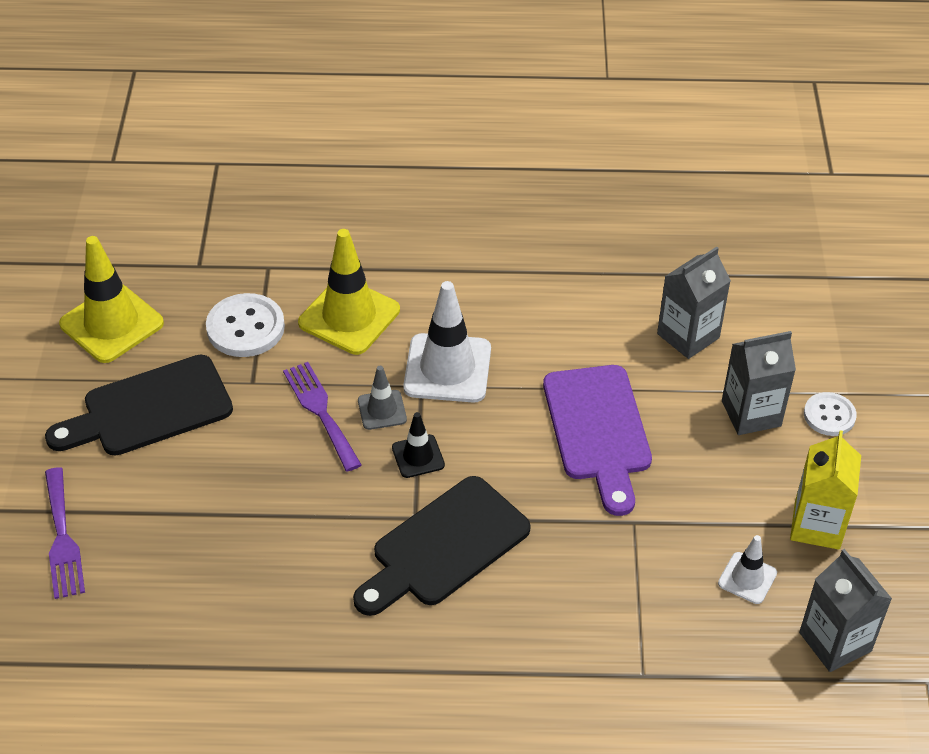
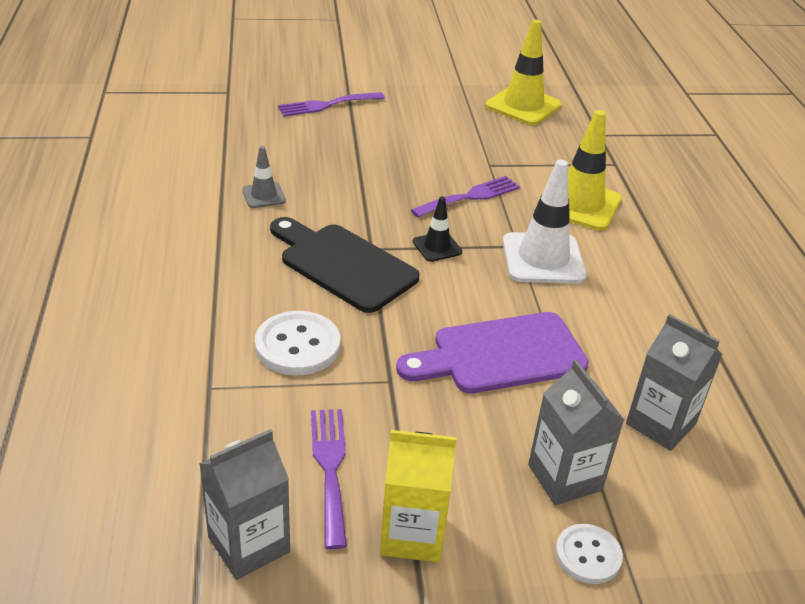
camera: 80 degrees right, 10 degrees down
(149, 409) = (448, 126): black cutting board -> none
(245, 328) = (544, 158): white button -> white button (297, 346)
(382, 410) = (482, 226): grey traffic cone -> grey traffic cone (264, 195)
(747, 578) = (330, 468): white traffic cone -> purple fork

